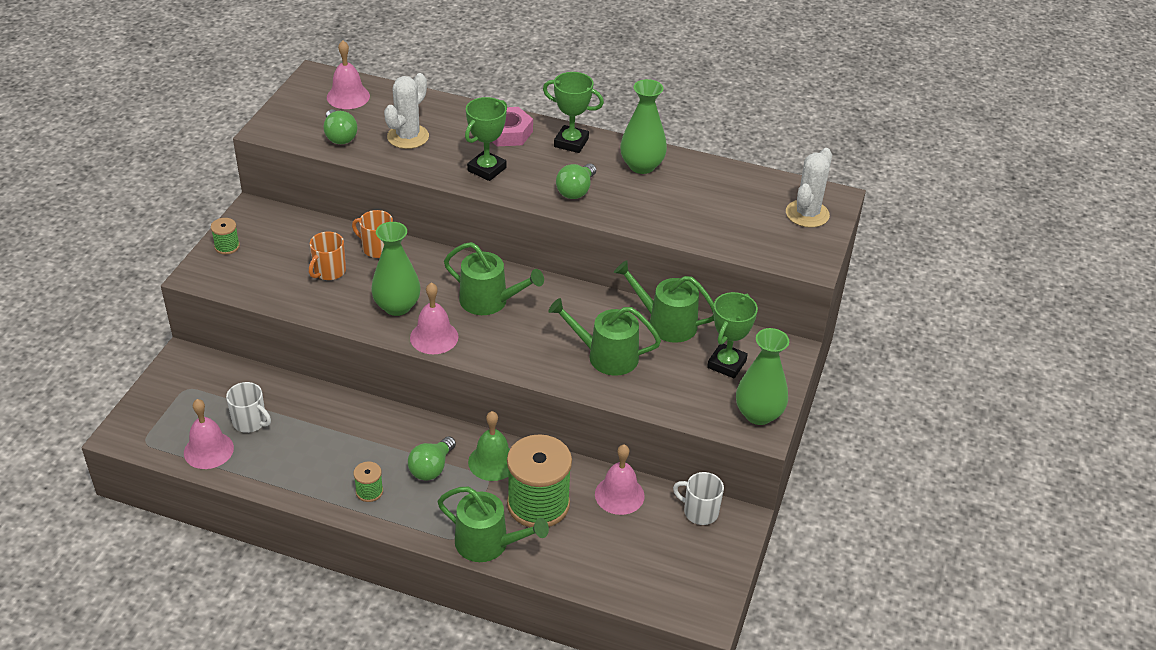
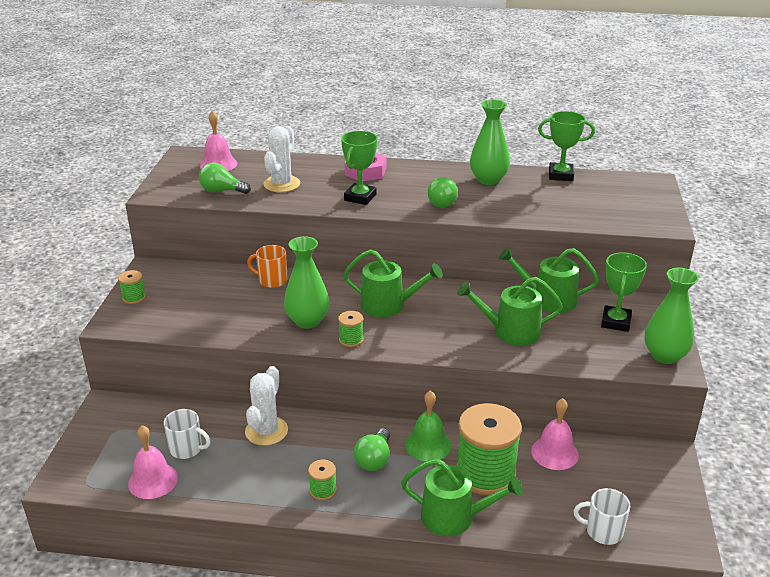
camera: 10 degrees left, 10 degrees down
(329, 271) = (235, 303): orange mug -> none
(339, 136) = (221, 191): green light bulb -> green light bulb turned 135 degrees clockwise
(434, 337) = (351, 340): pink bell -> green spool
(571, 142) = (422, 172): green trophy -> green trophy (560, 175)
(699, 511) = (632, 454): white mug -> white mug (603, 531)
(807, 214) = (640, 194): white cactus -> white cactus (266, 431)

